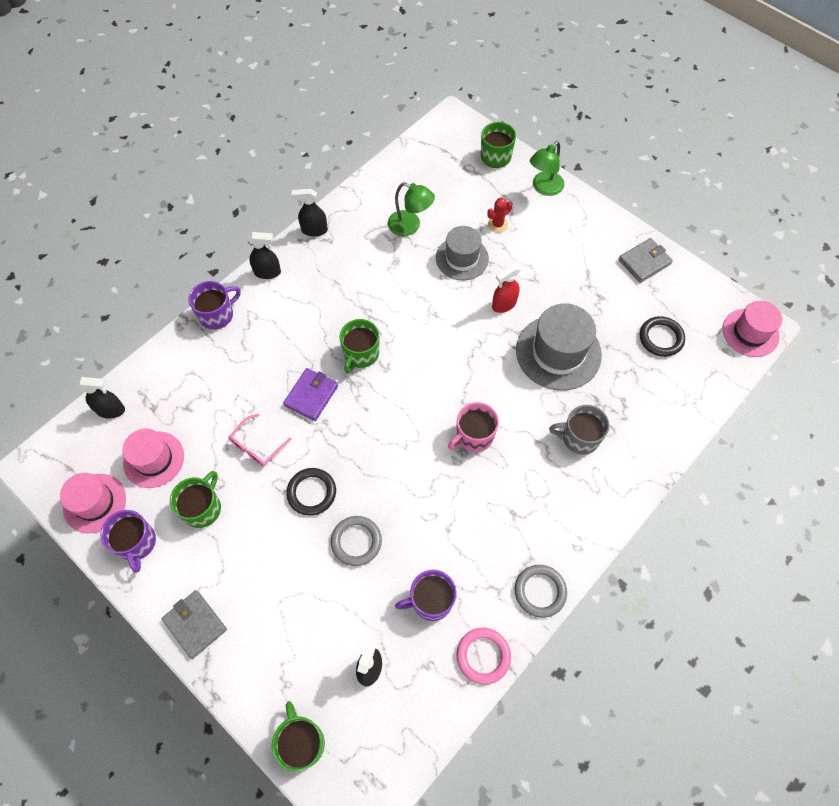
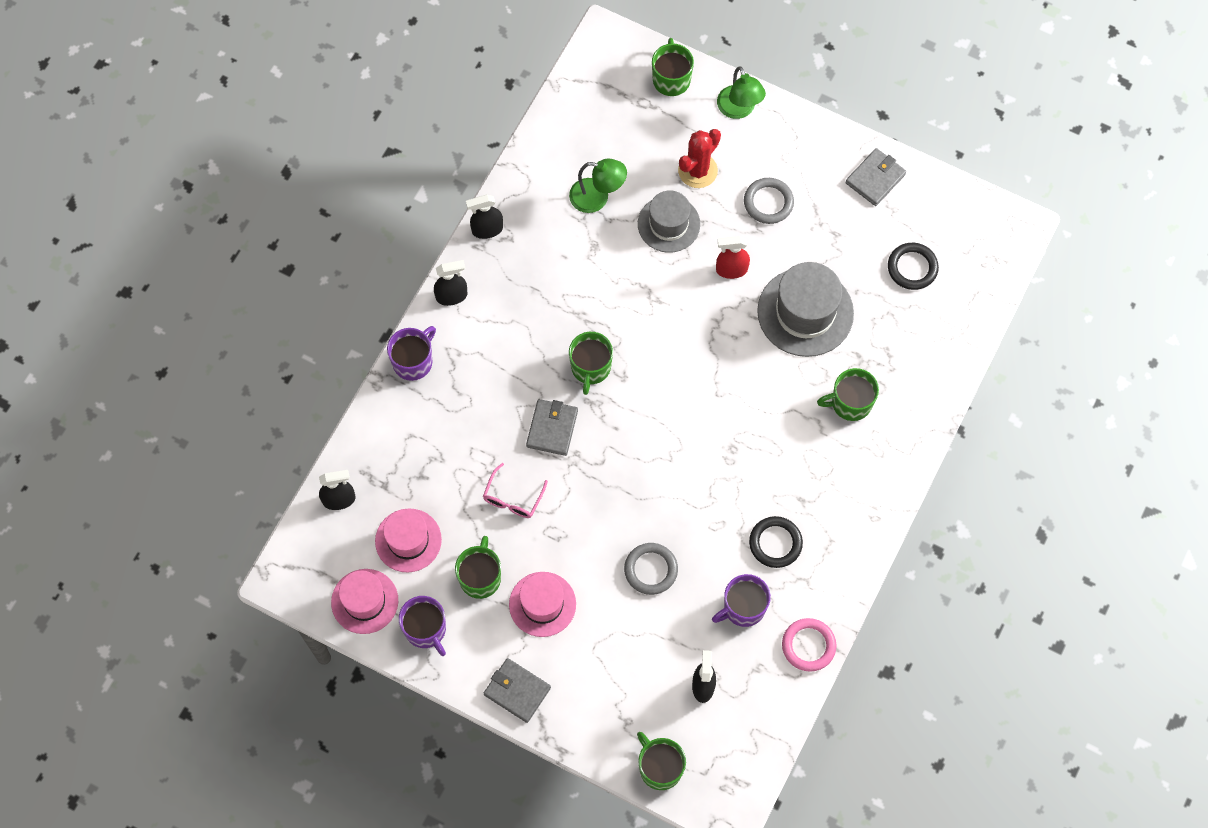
camera: 15 degrees left, 5 degrees up
(311, 395) = (552, 428): purple wallet -> grey wallet
(311, 492) = (588, 532): black ring -> black ring (775, 543)
(474, 436) = (739, 429): pink mug -> none
(497, 224) = (697, 171): red cactus -> red cactus, size x1.63
(504, 304) = (731, 270): red spray bottle -> red spray bottle turned 45 degrees clockwise
(540, 591) = (848, 571): grey ring -> grey ring (768, 202)
(544, 188) = (739, 109): green lamp -> green lamp turned 45 degrees counterclockwise
(579, 438) = (850, 403): grey mug -> green mug
(750, 332) = (1007, 237): pink hat -> pink hat (542, 604)

